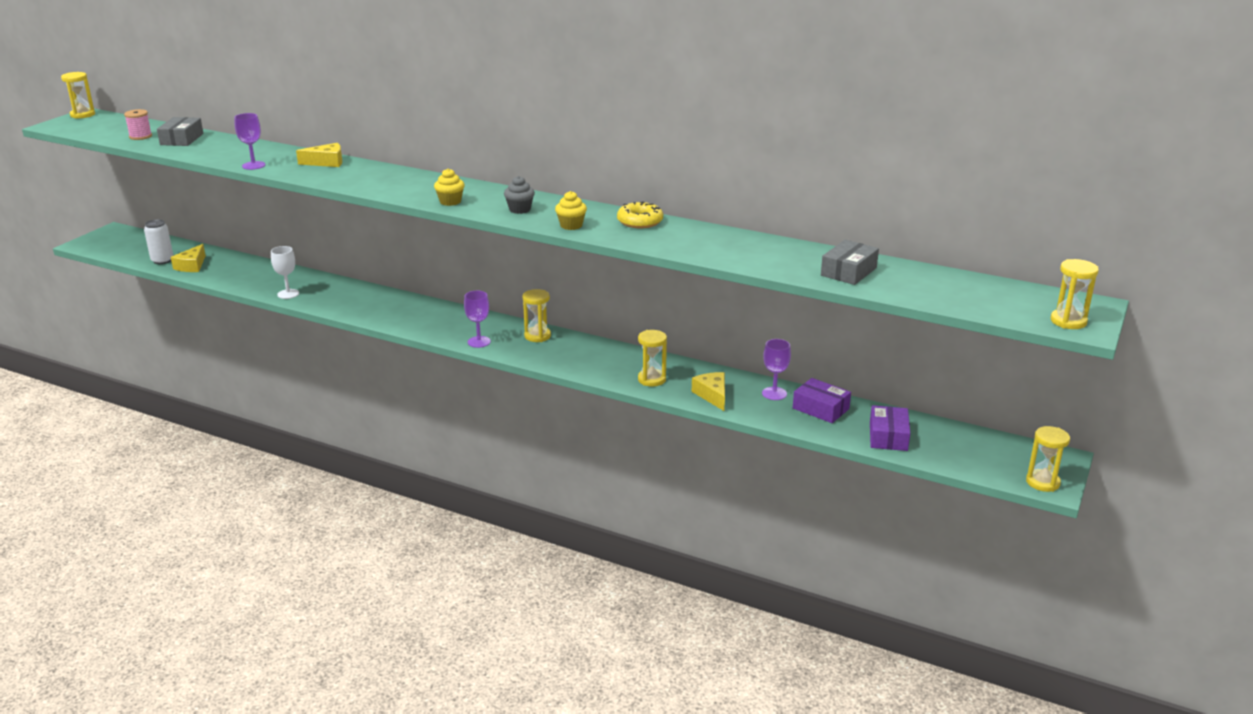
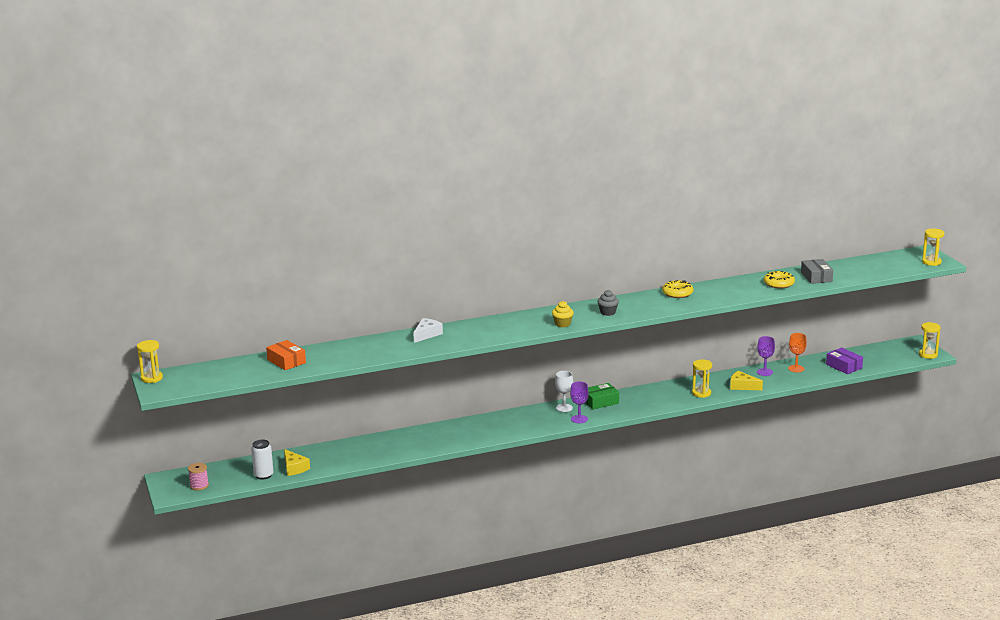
camera: 45 degrees left, 5 degrees down
(140, 136) = (251, 371): pink spool -> pink spool (199, 485)
(182, 139) = (286, 361): grey box -> orange box
(253, 165) = (390, 354): purple goblet -> none
(288, 294) = (406, 451): white goblet -> white goblet (564, 408)
(326, 162) = (427, 334): yellow cheese -> white cheese
(537, 336) = (600, 402): yellow hourglass -> green box
(571, 225) = (654, 309): yellow cupcake -> none
(780, 259) = (779, 284): none -> yellow donut
(820, 408) = (796, 368): purple box -> orange goblet

